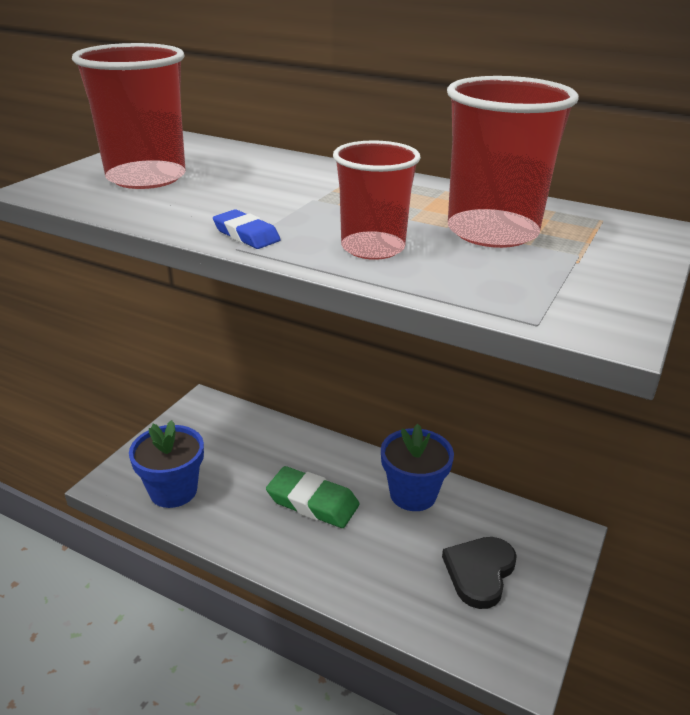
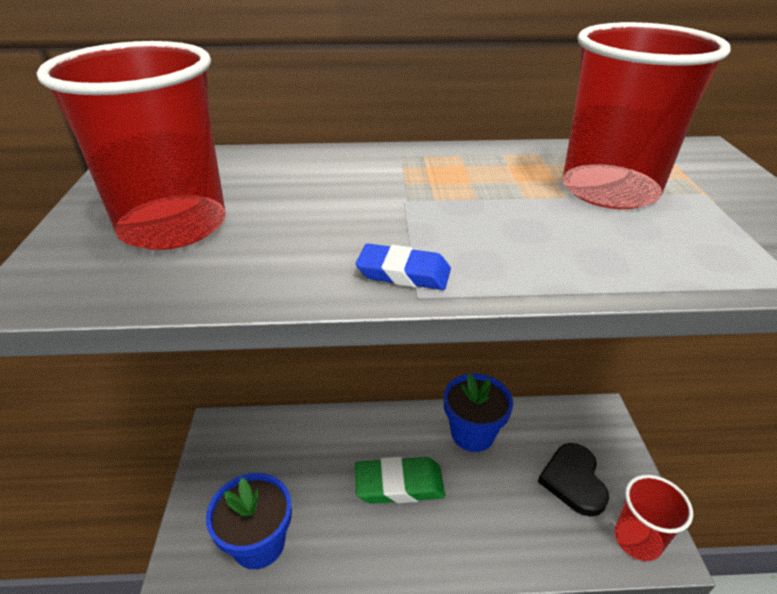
camera: 30 degrees left, 5 degrees up
(373, 248) = (547, 245): red cup -> red cup (637, 539)

